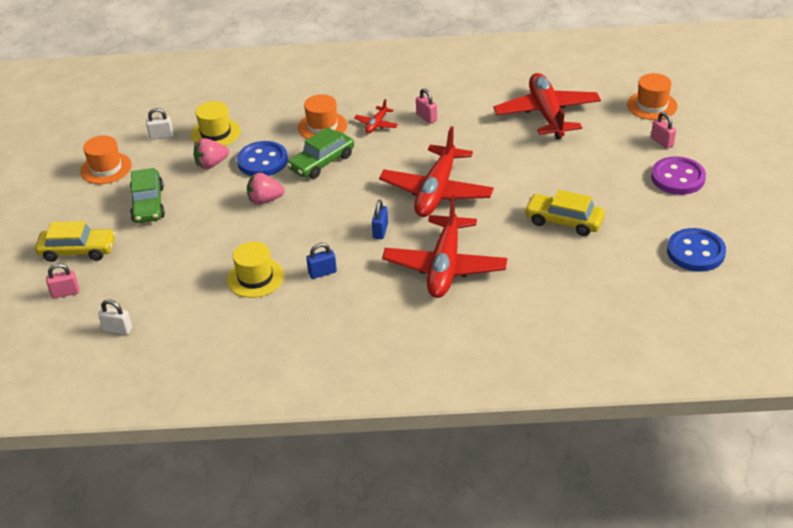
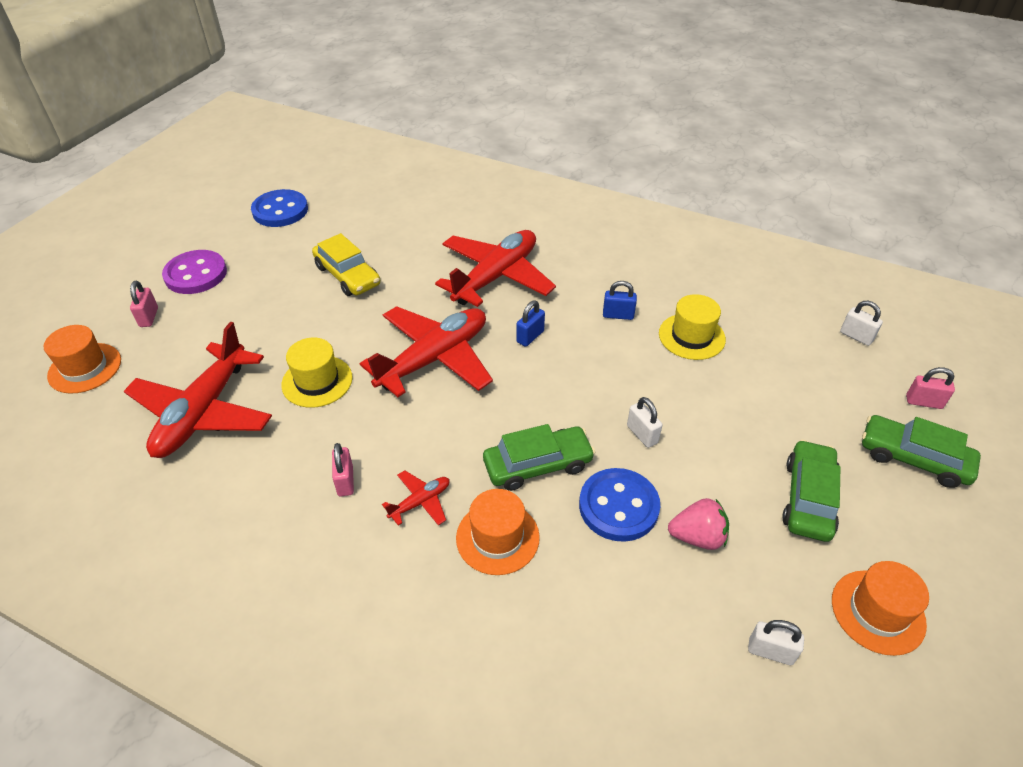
camera: 155 degrees left, 5 degrees up
(78, 251) = (913, 458): yellow car -> green car
(215, 133) = (672, 609): yellow hat -> yellow hat (317, 381)
(265, 200) = (642, 434): pink strawberry -> white padlock

